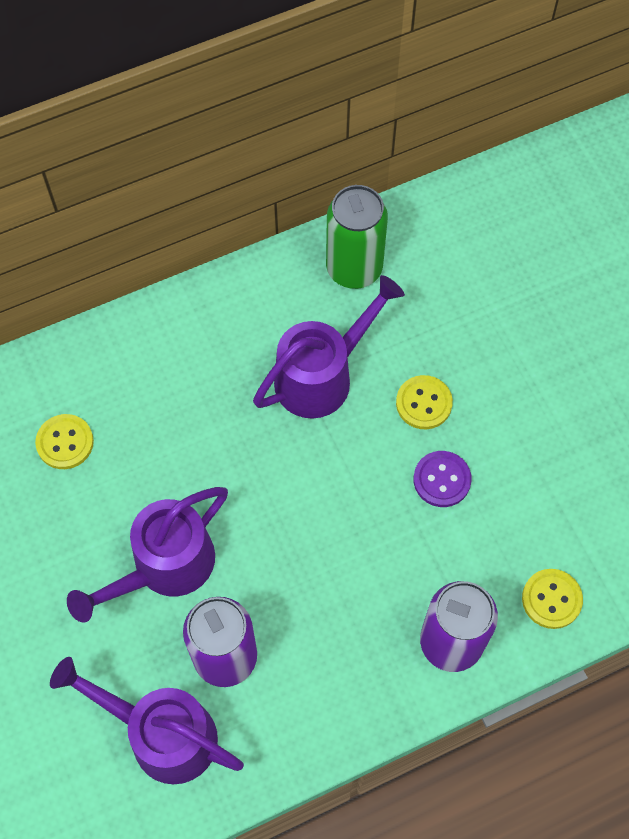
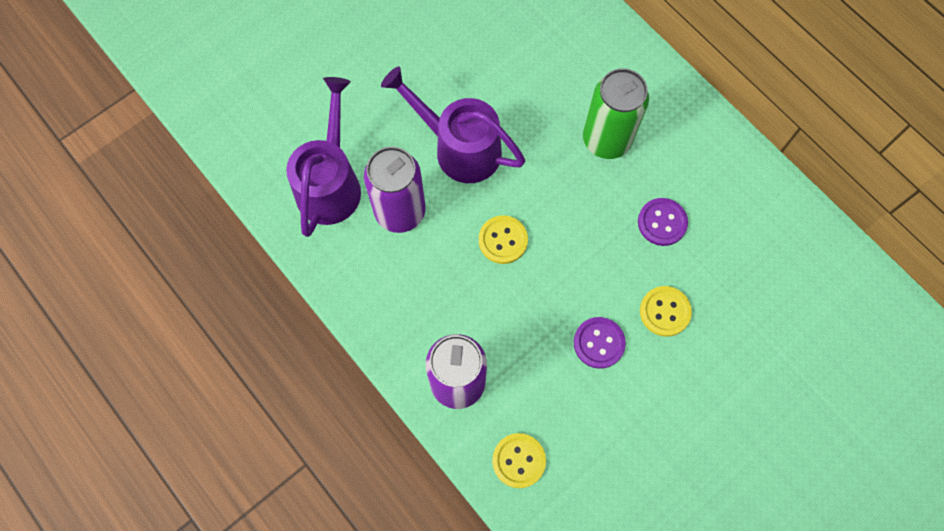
camera: 75 degrees right, 5 degrees up
(65, 442) = (538, 49): yellow button -> yellow button (503, 240)
(323, 375) = (662, 222): purple watering can -> purple button
(354, 268) = (772, 222): green can -> green can (606, 140)

